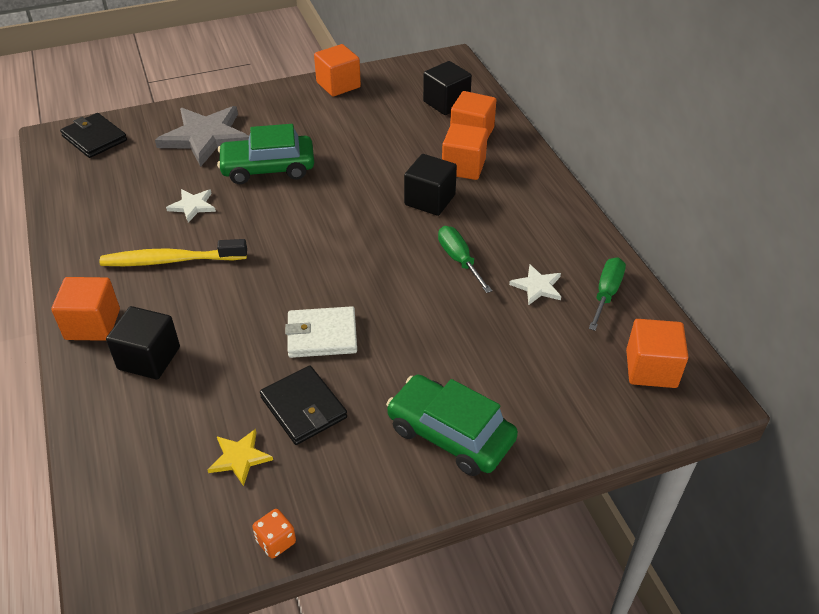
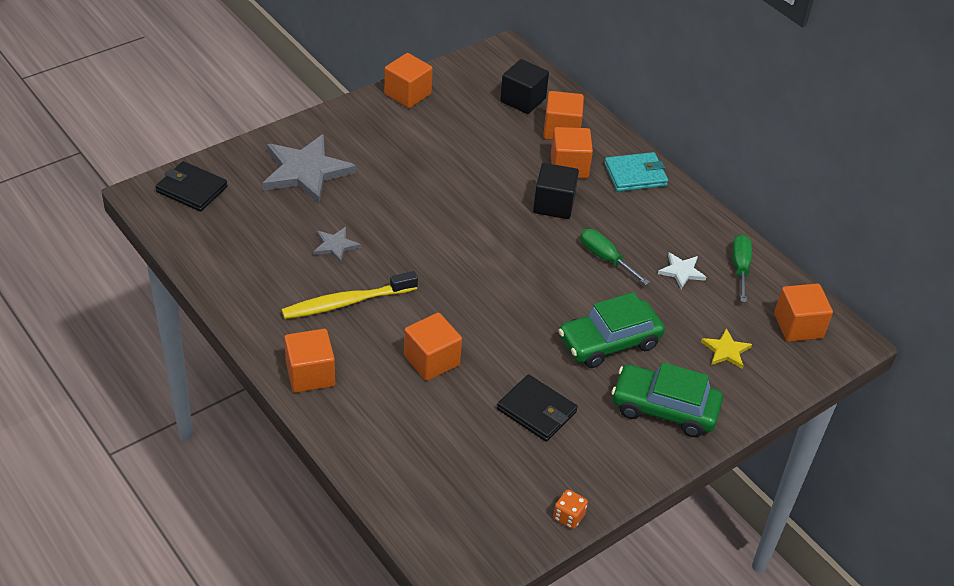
camera: 20 degrees left, 0 degrees up
(149, 358) = (380, 394): black cube -> none
(192, 206) = (335, 246): white star -> grey star
(221, 332) = (431, 360): none -> orange cube
(239, 457) = (505, 460): yellow star -> yellow star (726, 350)
(268, 168) = (386, 195): green car -> green car (609, 342)
(322, 335) = (520, 347): white wallet -> none
(529, 184) = (635, 175): none -> turquoise wallet

